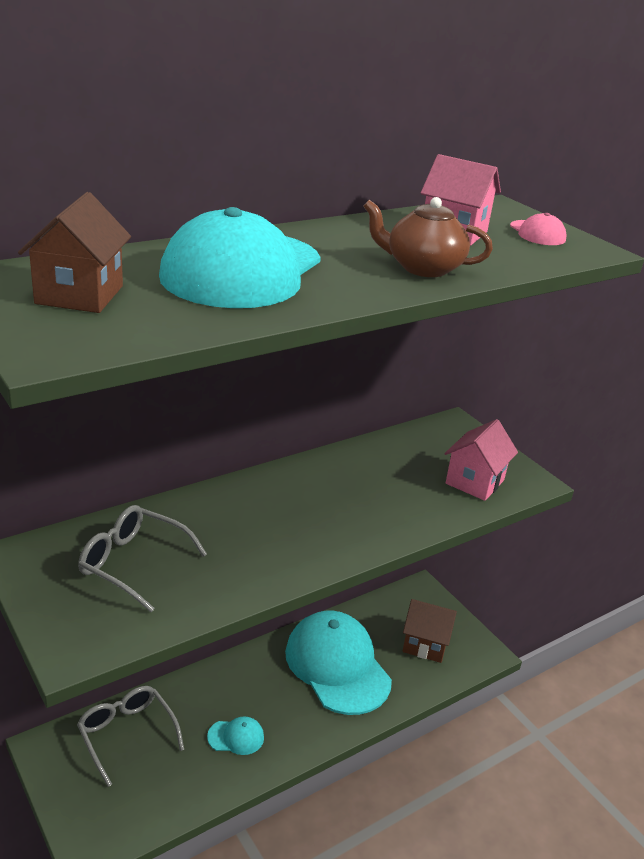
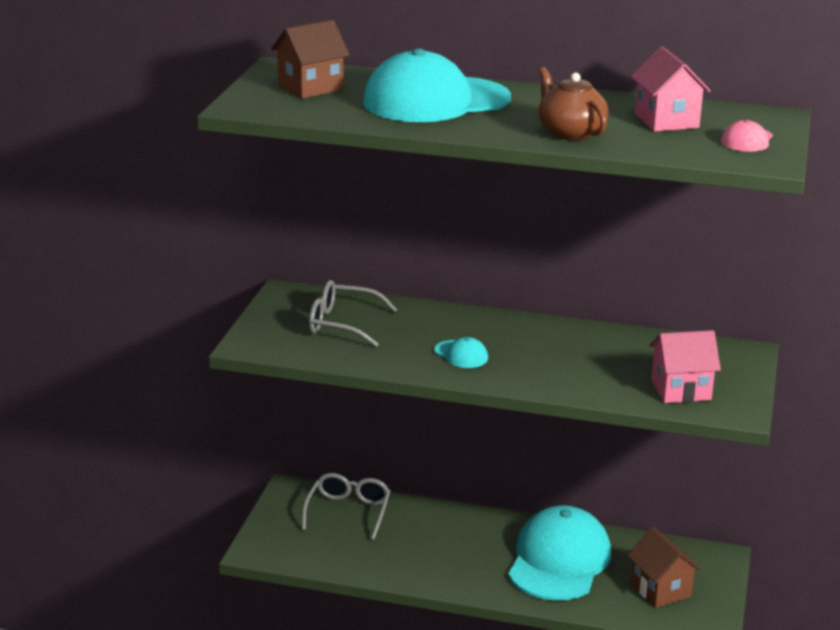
camera: 50 degrees right, 5 degrees down
(133, 563) = (342, 324): grey glasses -> grey glasses turned 60 degrees counterclockwise
(236, 737) = (419, 555): turquoise cap -> turquoise cap (461, 354)

